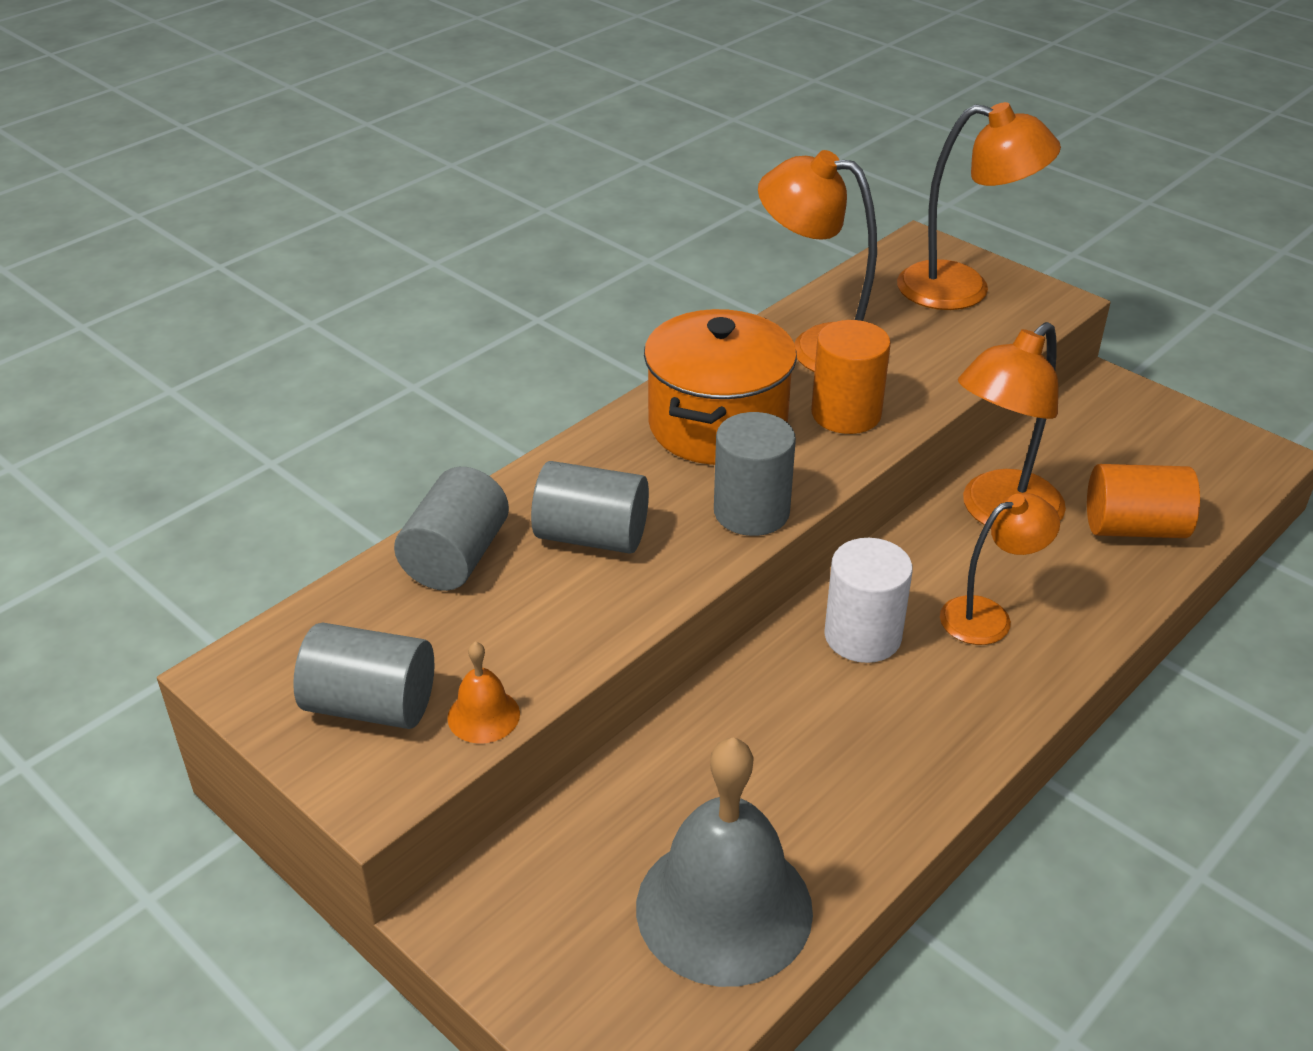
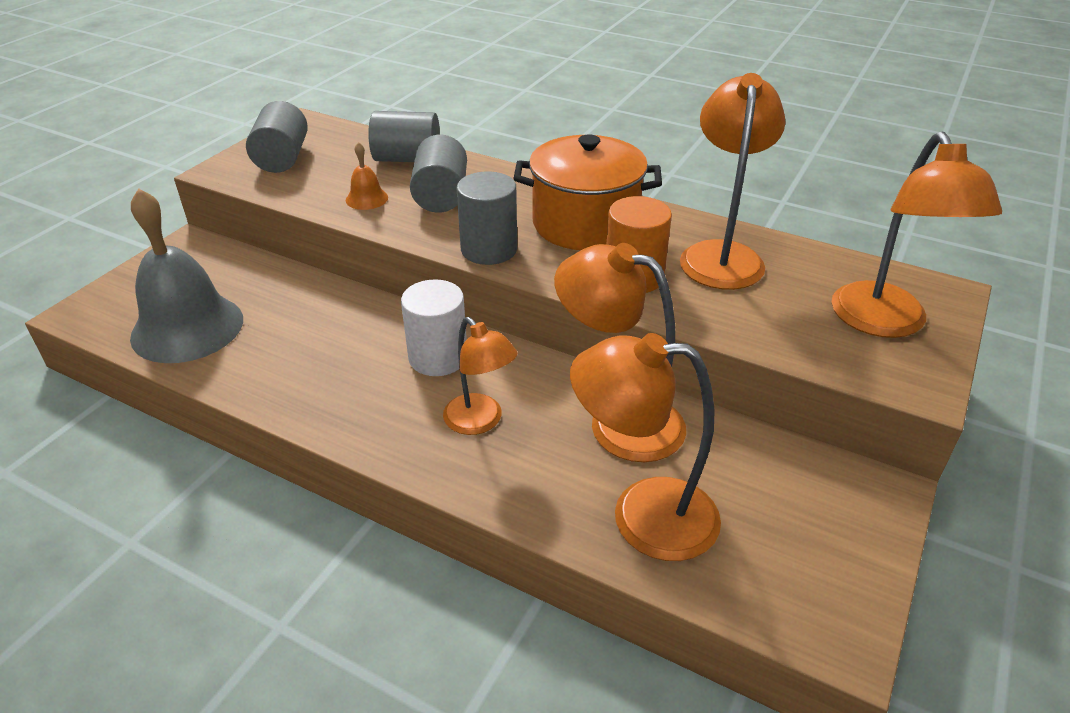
camera: 75 degrees right, 0 degrees up
(483, 715) = (276, 189): orange bell -> orange bell (366, 198)
(1134, 528) = (642, 515): orange cylinder -> orange lamp

